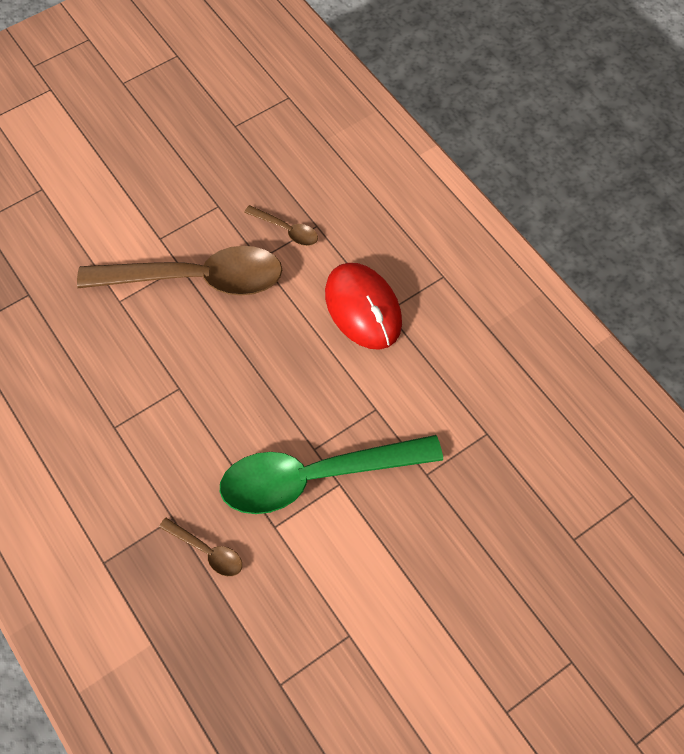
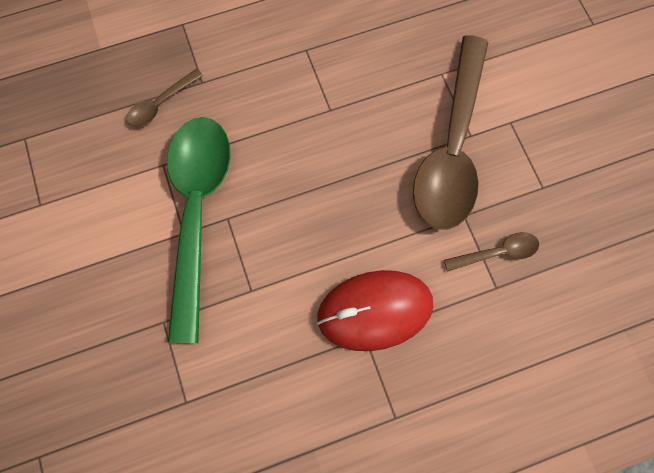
camera: 105 degrees right, 10 degrees up
(286, 230) = (496, 252): brown spoon -> brown spoon turned 150 degrees counterclockwise

